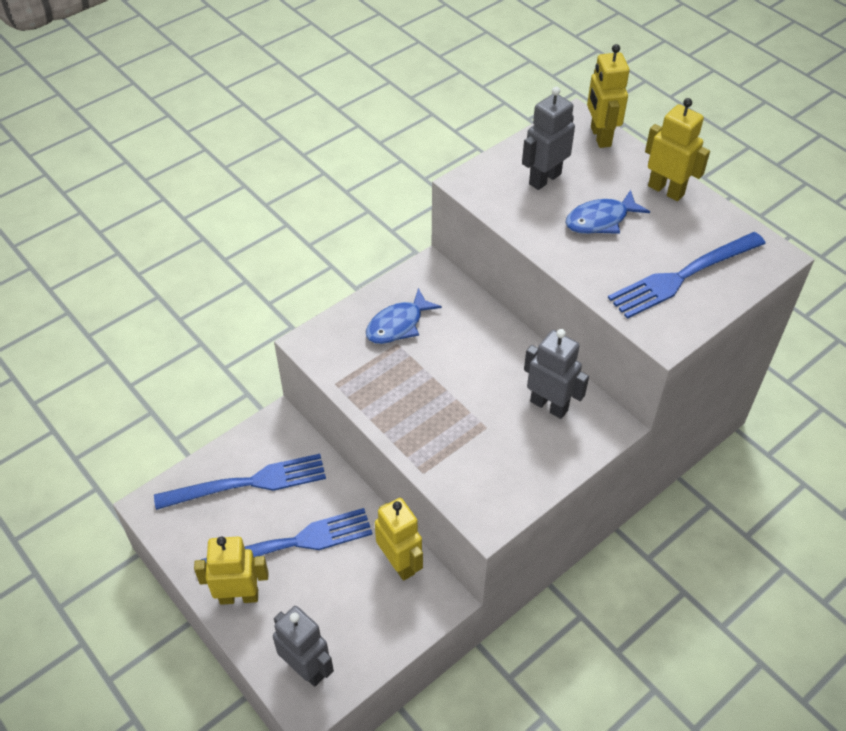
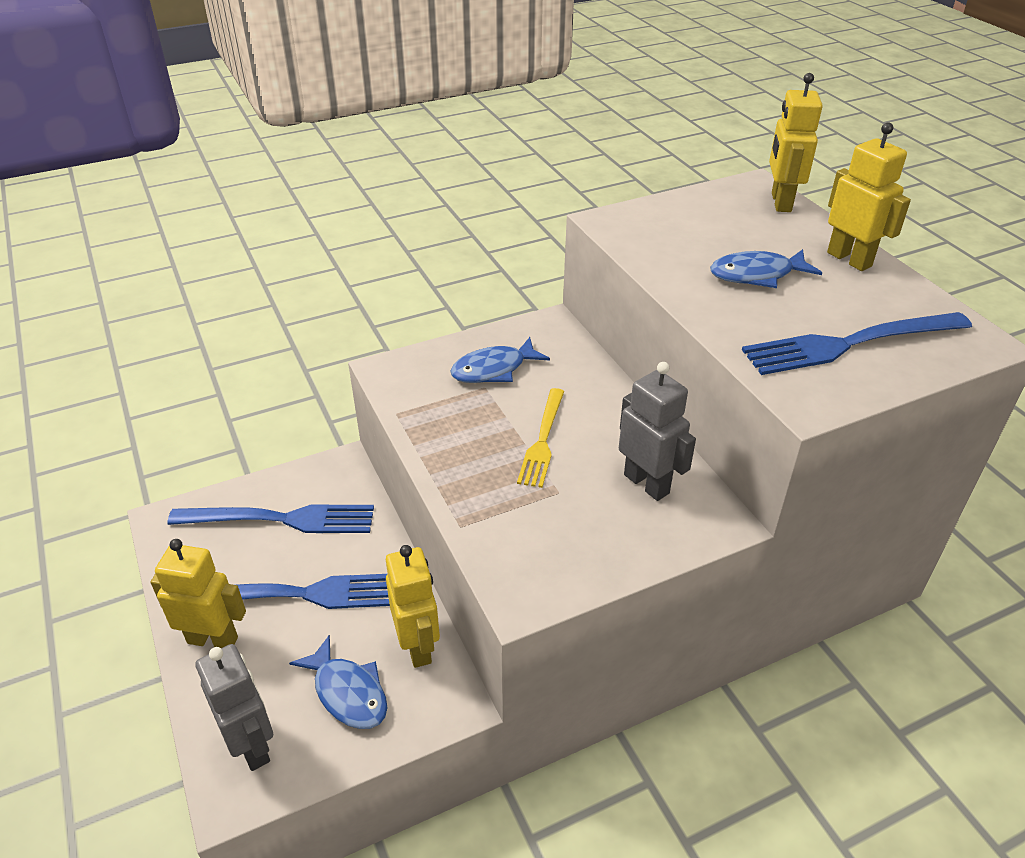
camera: 15 degrees right, 10 degrees down
(361, 611) = (348, 692): none -> blue fish
(460, 385) = (542, 441): none -> yellow fork
(544, 179) = (700, 229): grey robot -> none

